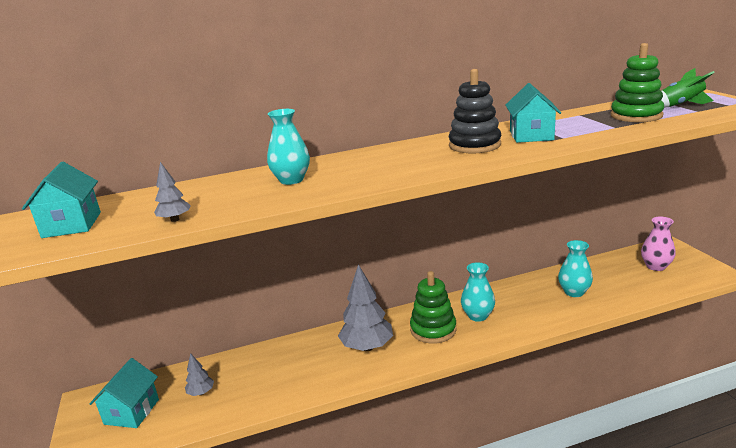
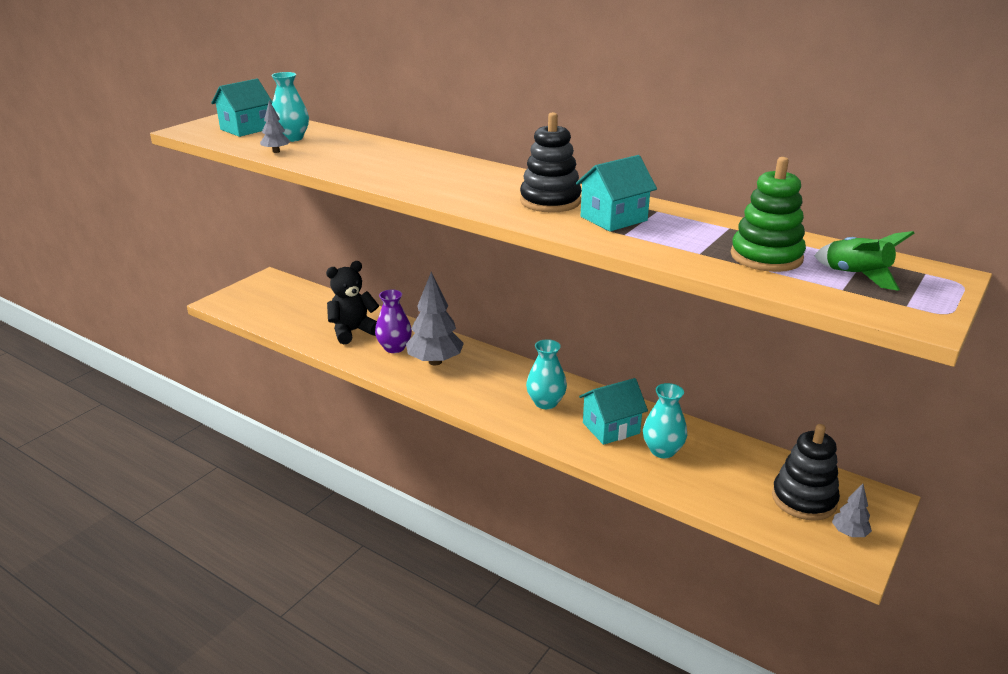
camera: 50 degrees right, 5 degrees up
(132, 411) = (271, 299): turquoise house -> turquoise house (611, 428)
(201, 393) = (312, 315): grey tree -> grey tree (849, 533)
(264, 376) = (353, 331): none -> black teddy bear
(291, 180) = (384, 160): turquoise vase -> turquoise vase (292, 138)
(320, 361) = (394, 348): none -> purple vase
(433, 330) = (495, 385): green stacking toy -> none
(656, 266) = (804, 499): pink vase -> black stacking toy

